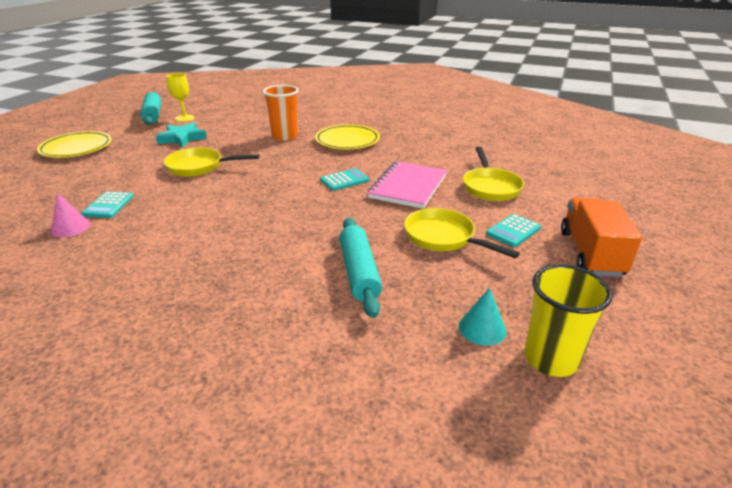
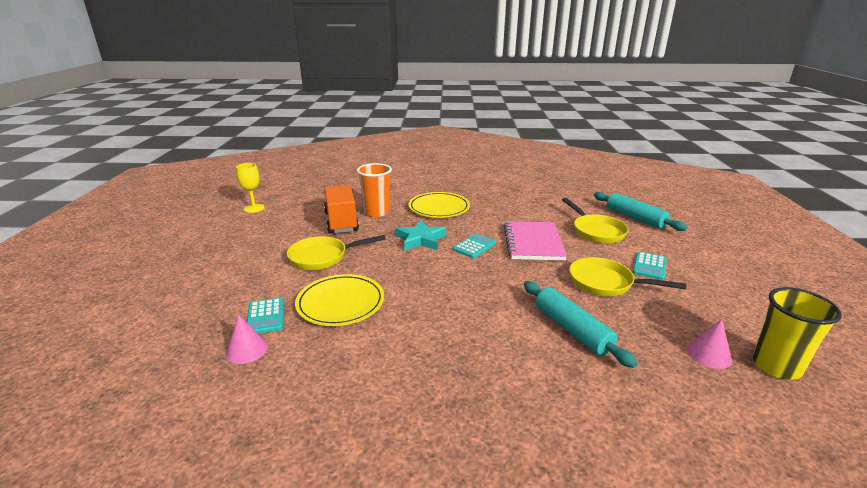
camera: 20 degrees left, 5 degrees down
(76, 148) = (160, 260): yellow plate -> yellow plate (340, 303)
(153, 115) = (214, 209): turquoise rolling pin -> turquoise rolling pin (635, 218)
(182, 138) = (273, 230): turquoise star -> turquoise star (420, 239)
(482, 328) = (709, 354): turquoise cone -> pink cone
(590, 253) = (718, 273): orange truck -> orange truck (341, 222)

